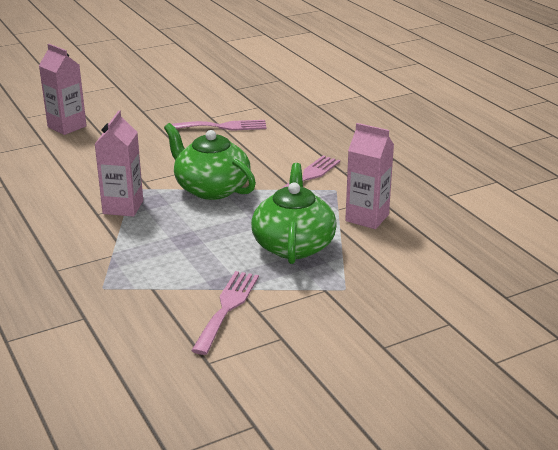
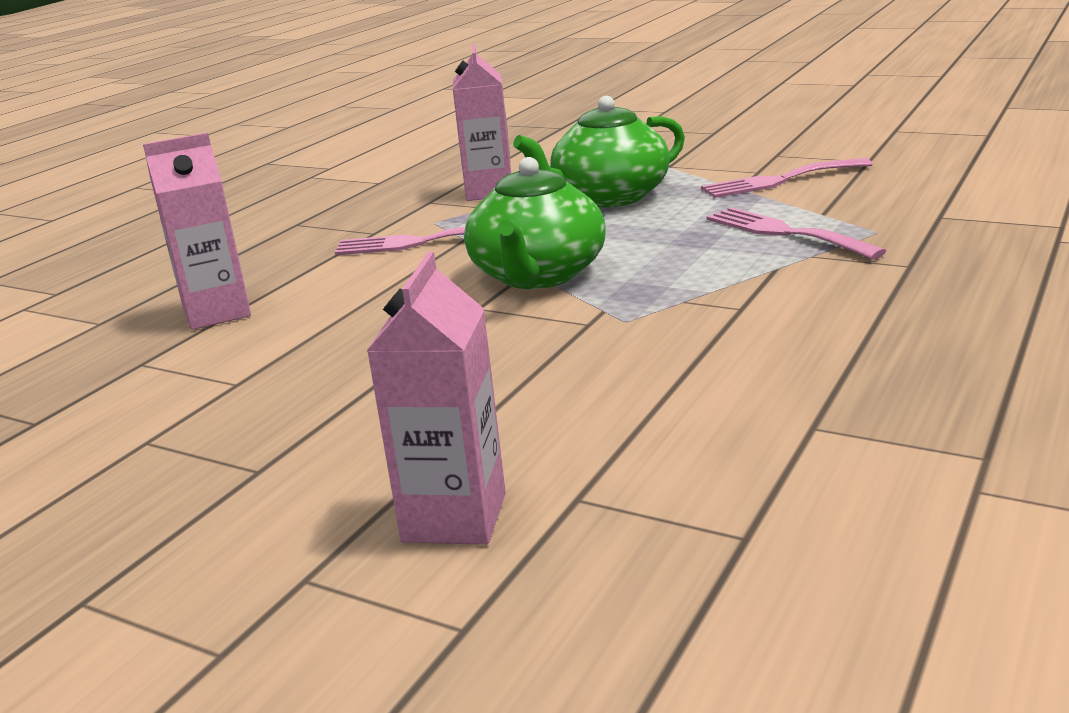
camera: 120 degrees left, 5 degrees down
(123, 207) = (691, 300): pink carton -> pink carton (217, 313)
(221, 126) = (280, 355): pink fork -> pink fork (784, 233)

